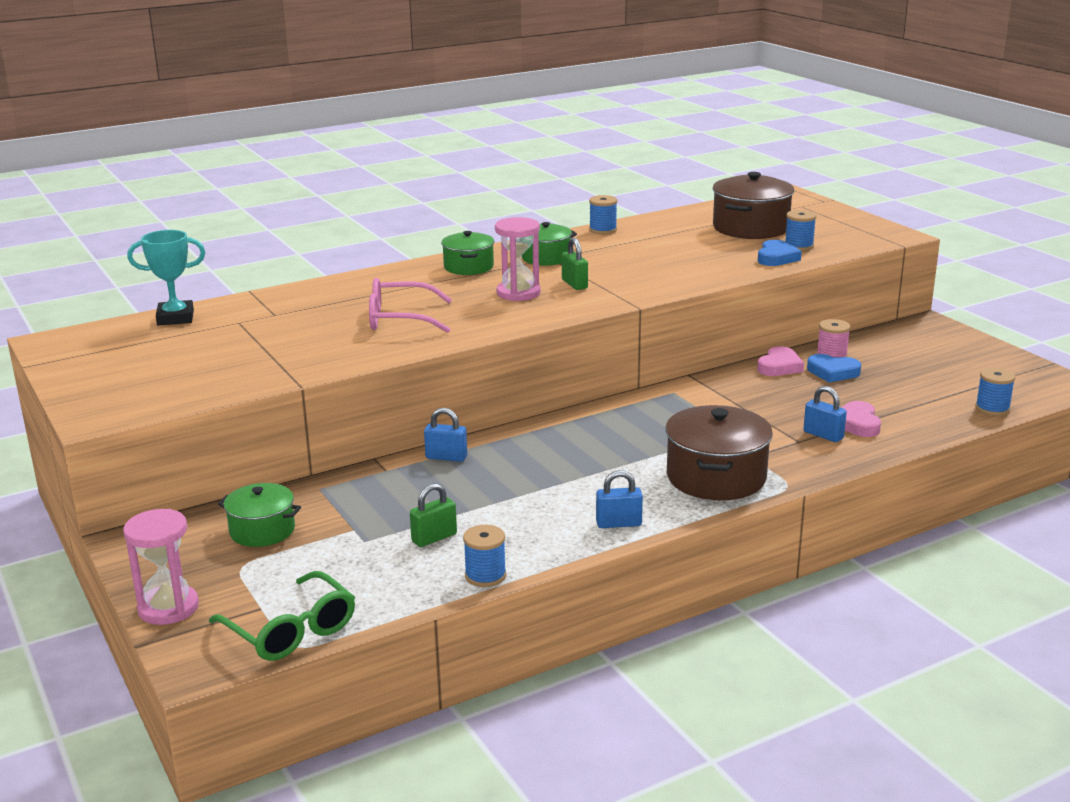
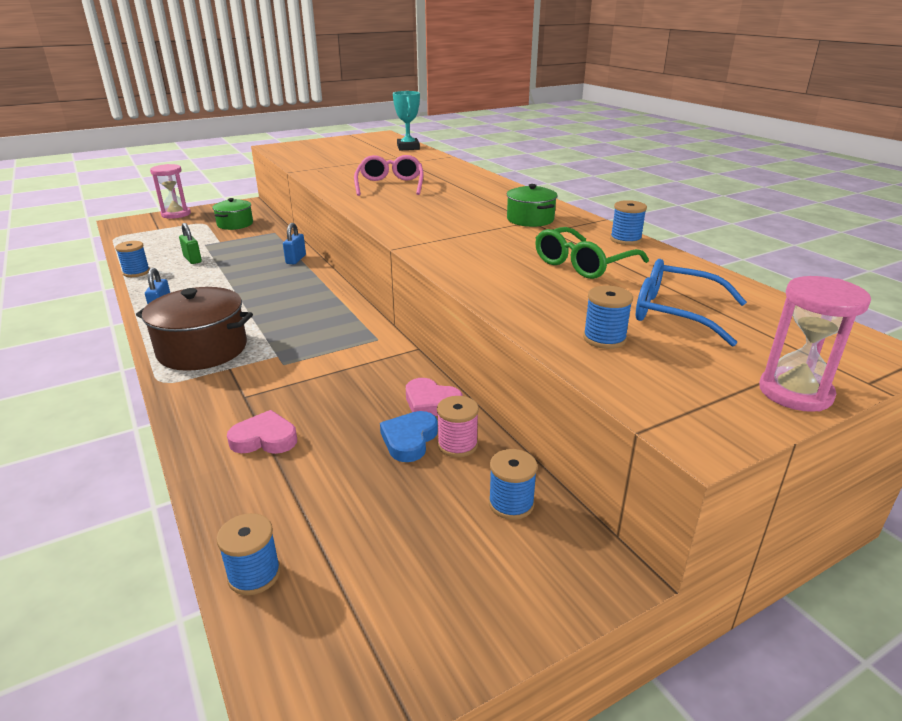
camera: 90 degrees right, 5 degrees up
(291, 631) = (130, 235): green glasses -> green glasses (583, 264)
(468, 267) = (502, 198): green pot -> none
(518, 293) = (437, 212): pink hourglass -> pink hourglass (795, 392)
(574, 284) = (457, 228): green padlock -> none
(751, 228) = (675, 313): brown pot -> blue glasses
(776, 258) = (550, 320): blue heart -> none
(823, 435) = (249, 412): blue padlock -> none
(886, 342) = (511, 504): none -> blue spool

